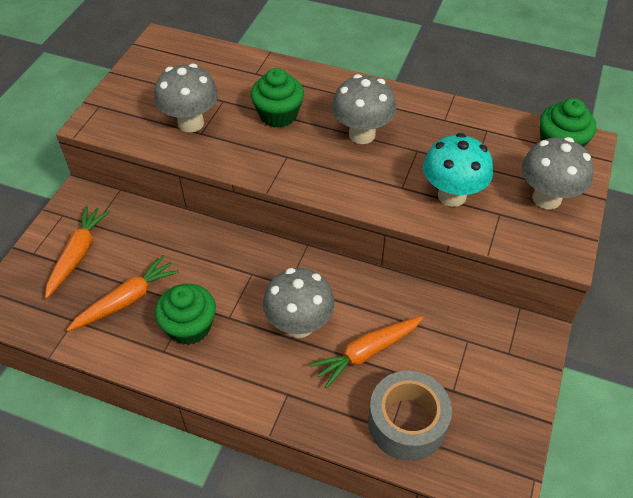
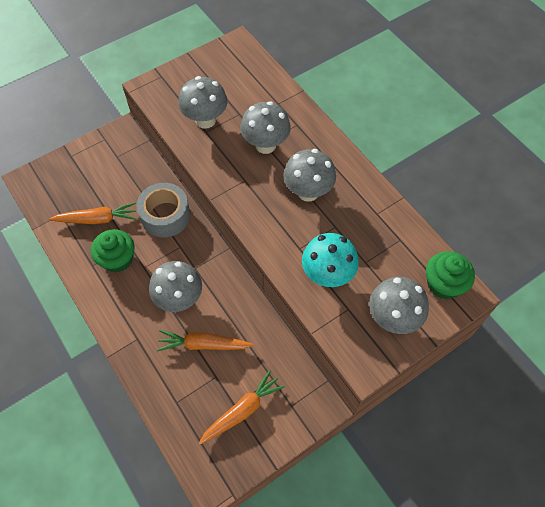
camera: 35 degrees right, 10 degrees up
(78, 254) = (93, 172): orange carrot -> orange carrot (242, 410)
(278, 115) = (265, 145): green cupcake -> grey mushroom
(407, 423) = (189, 405): grey tape -> grey tape (165, 216)

